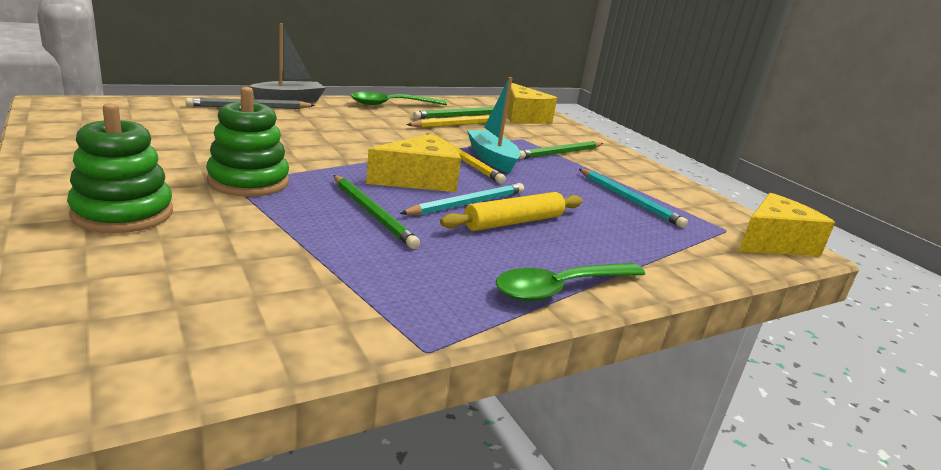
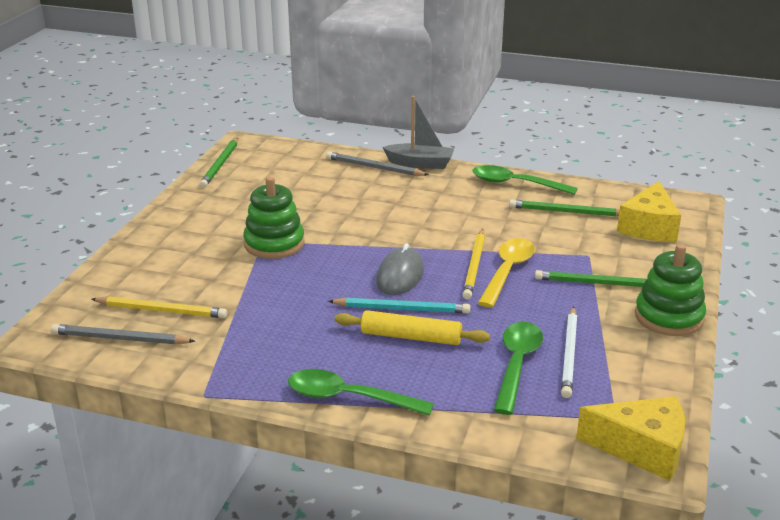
camera: 50 degrees right, 5 degrees up
(123, 213) = (176, 250): green stacking toy -> green stacking toy (668, 317)
(198, 335) = (119, 339): none -> grey pencil
(373, 213) = (316, 295): green pencil -> green pencil (220, 165)
(419, 180) = (400, 276): yellow cheese -> grey mouse
(458, 124) = (545, 223): yellow pencil -> yellow pencil (162, 310)
(492, 159) = (507, 271): turquoise boat -> yellow spoon
(616, 217) = (516, 364): none -> green spoon
(629, 200) = (569, 354): turquoise pencil -> white pencil

